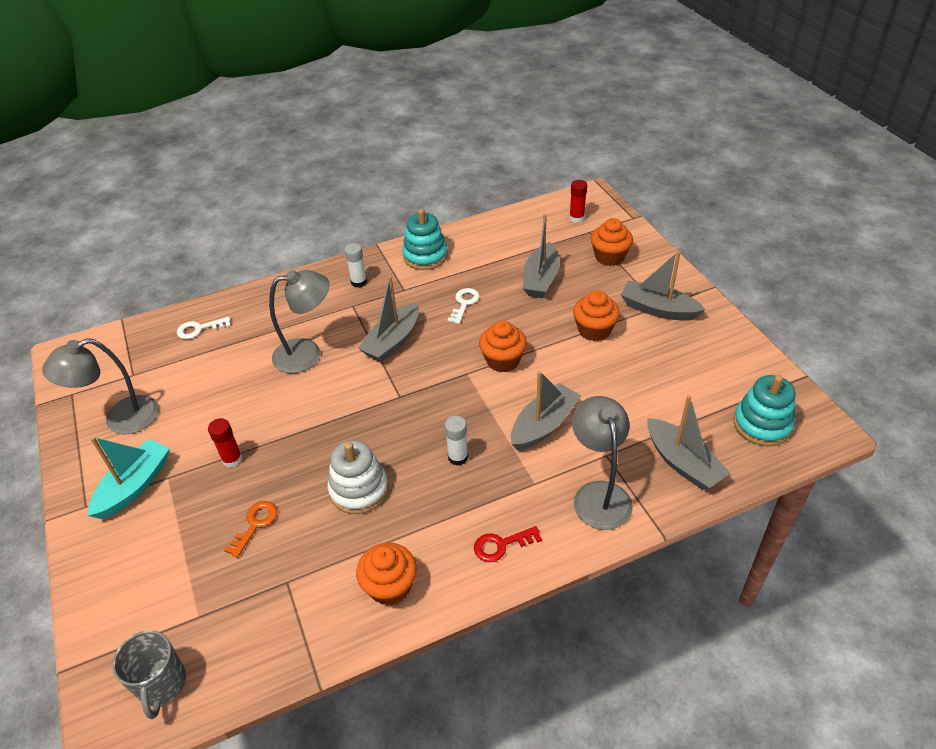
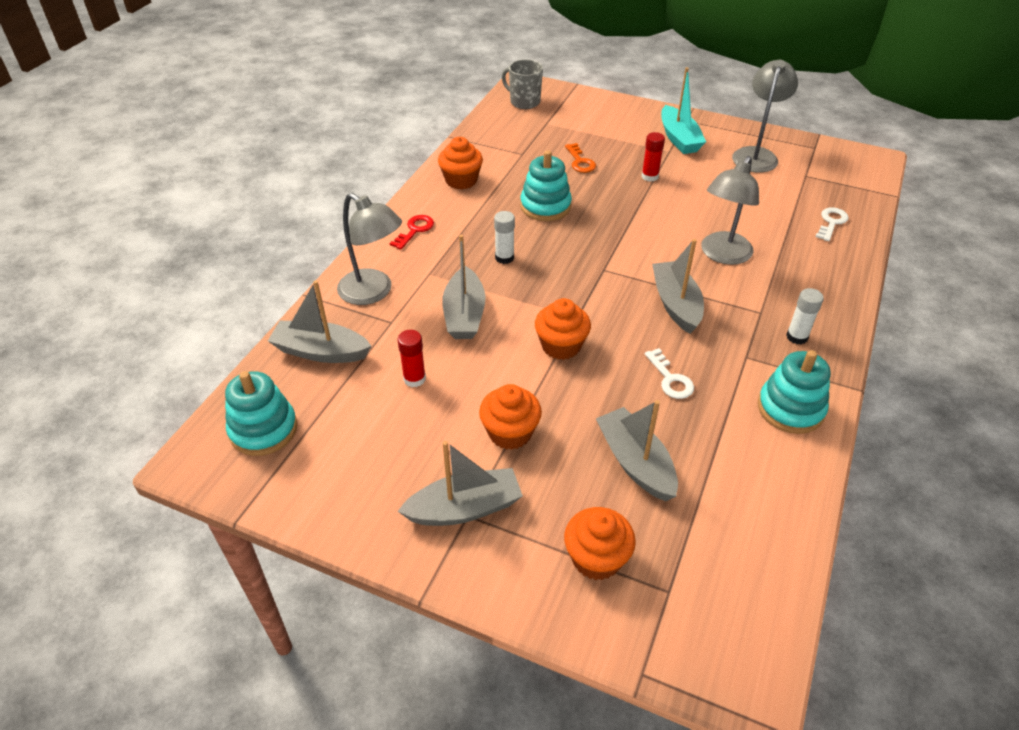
camera: 135 degrees right, 0 degrees up
(359, 489) = (545, 206): white stacking toy -> turquoise stacking toy
(576, 218) = (715, 608): red glue stick -> red glue stick (414, 379)

